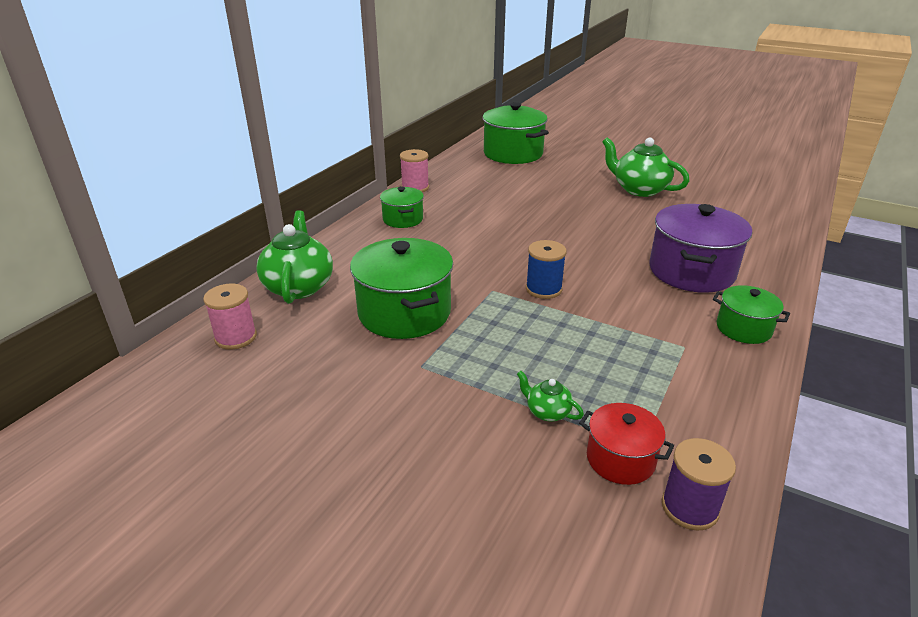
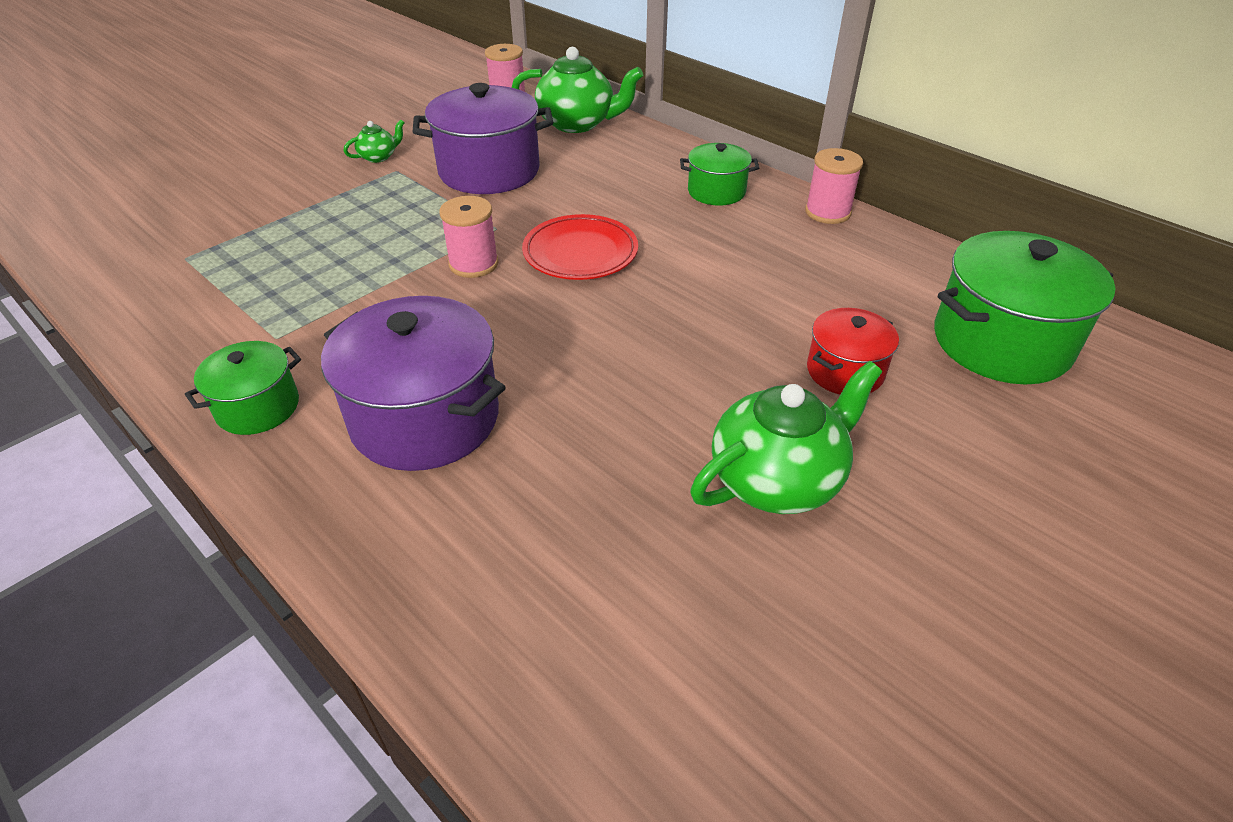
camera: 105 degrees right, 10 degrees up
(404, 313) = (489, 171): green pot -> purple pot
(505, 253) = (580, 253): none -> red plate
(543, 289) = (473, 264): blue spool -> pink spool
(547, 412) = (275, 220): green teapot -> green teapot (379, 157)
(620, 459) = (185, 243): red pot -> red pot (845, 371)
(689, 507) = (104, 261): purple spool -> none

